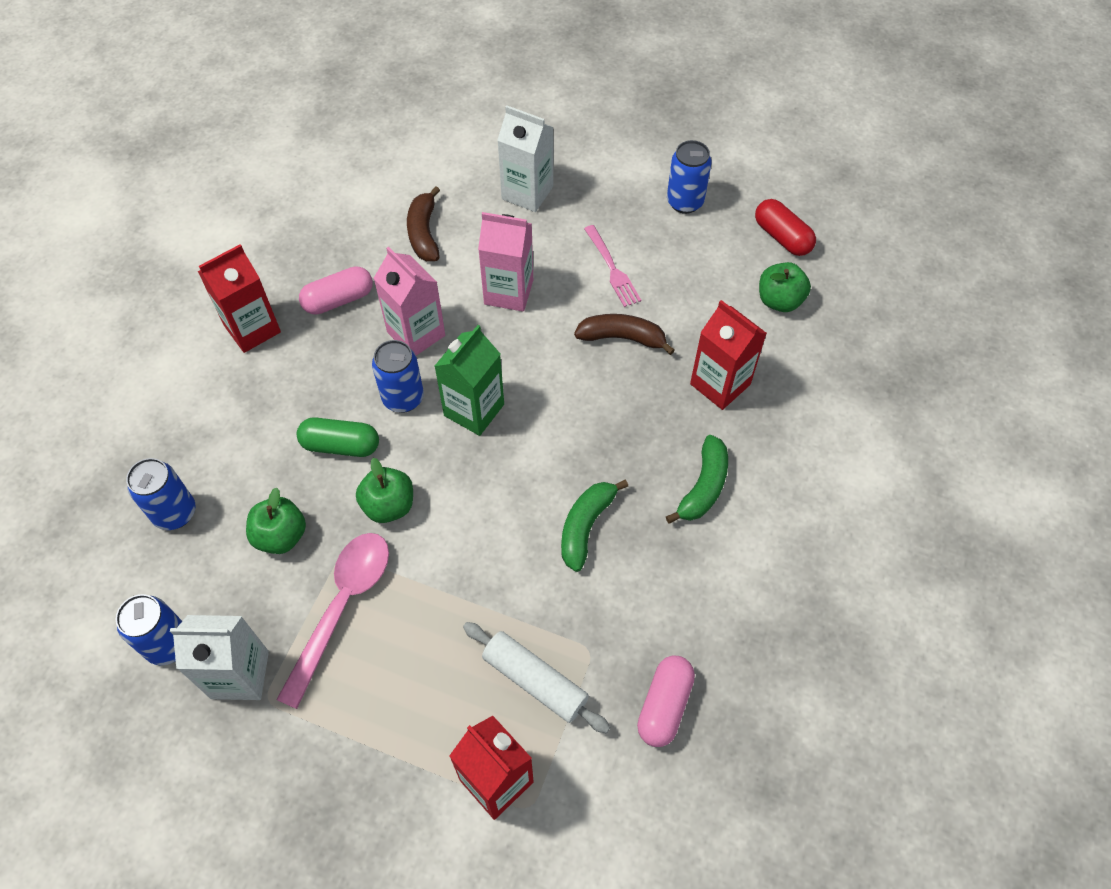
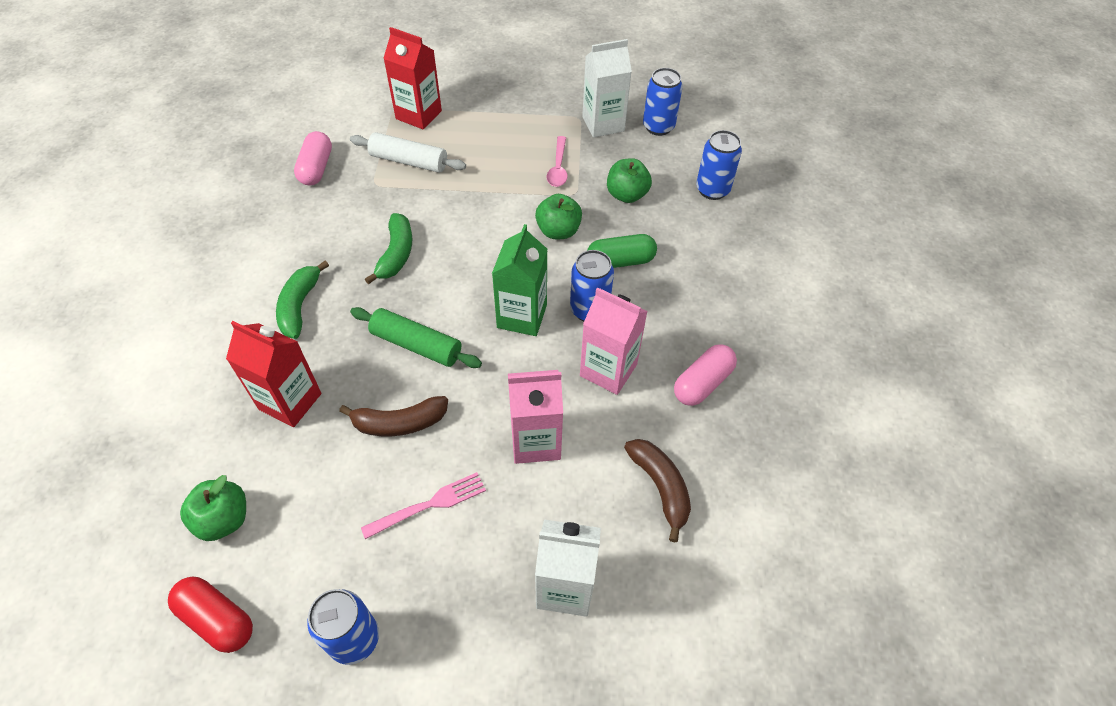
camera: 160 degrees right, 5 degrees down
(252, 329) = (761, 333): red carton -> none
(342, 607) = (558, 168): pink spoon -> pink spoon, size x0.57
(589, 408) = (416, 345): none -> green rolling pin
(612, 268) = (429, 505): pink fork -> pink fork turned 105 degrees clockwise

